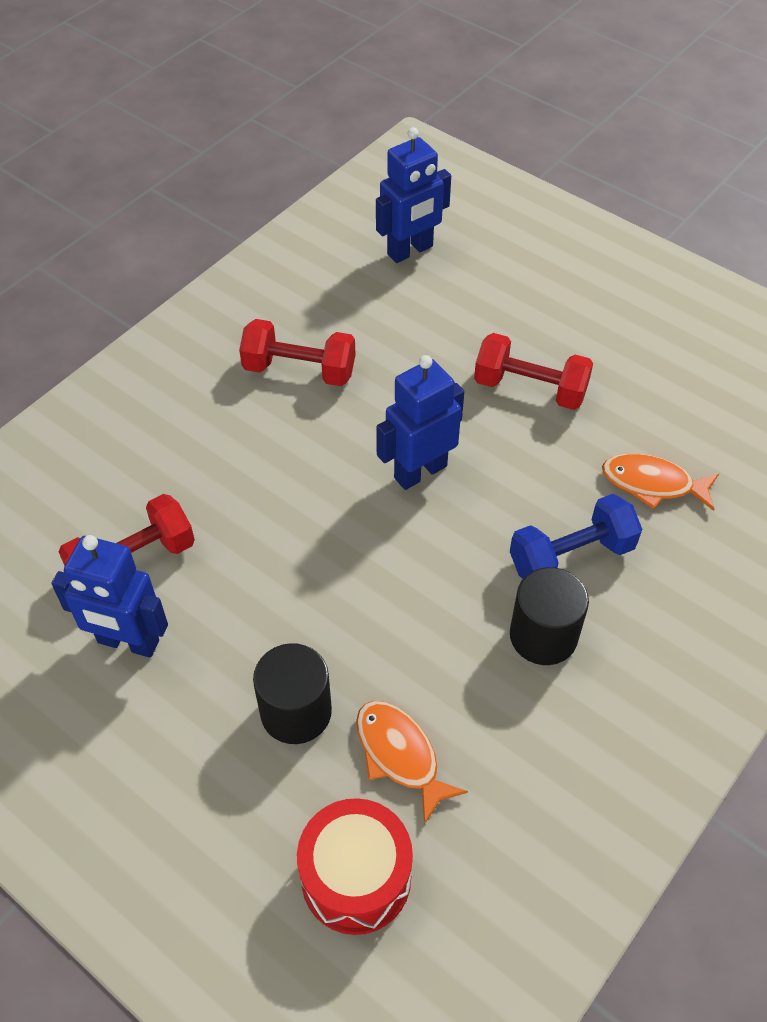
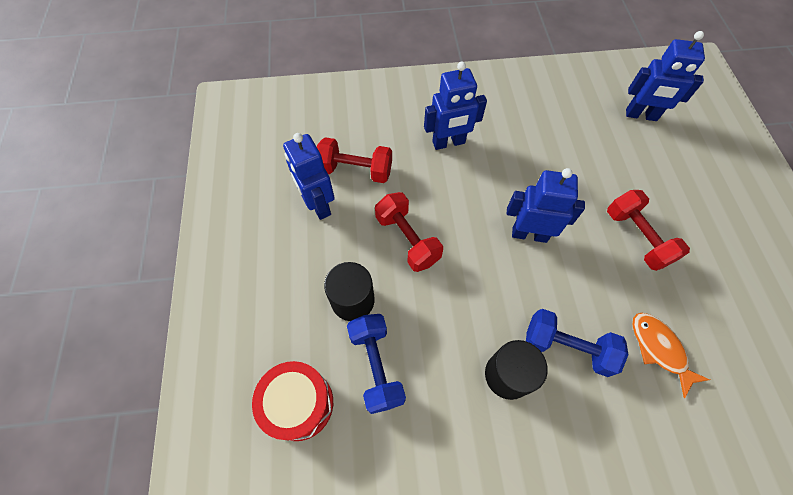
camera: 45 degrees right, 10 degrees up
(220, 439) = (448, 143): none -> blue robot
(299, 370) = (519, 137): red dumbbell -> red dumbbell (407, 239)
(400, 755) = (376, 366): orange fish -> blue dumbbell

